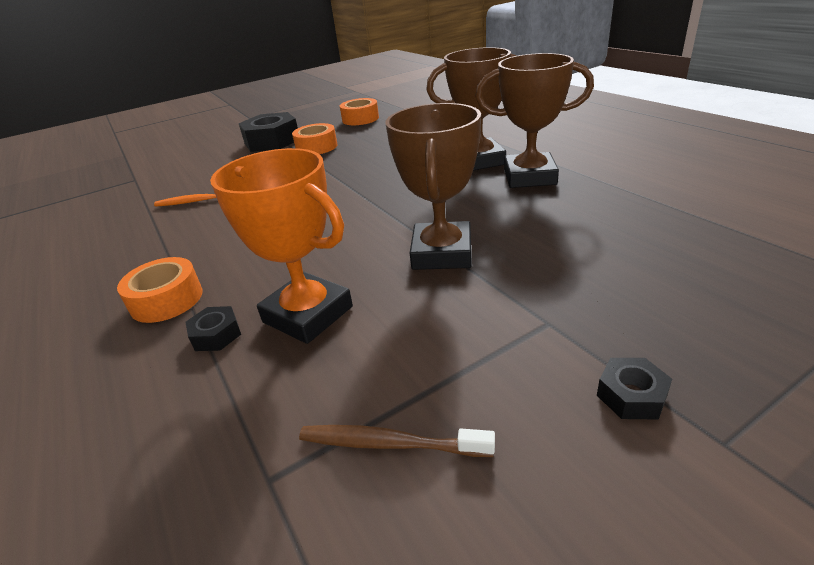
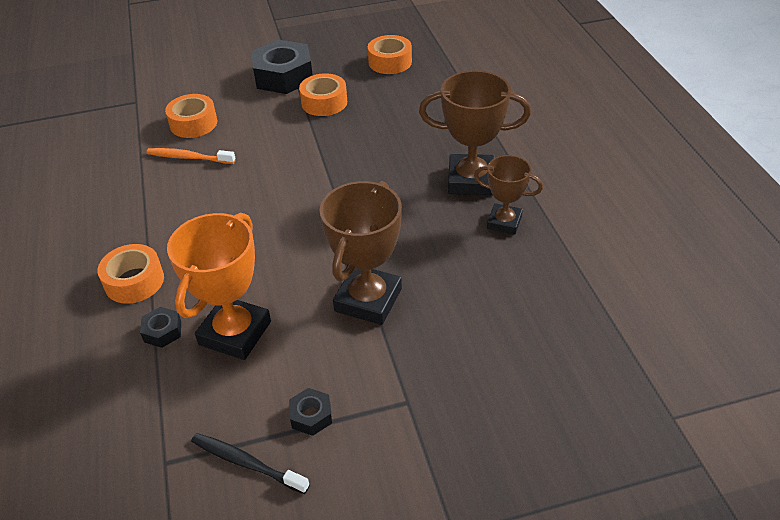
camera: 15 degrees right, 10 degrees up
(197, 180) = (193, 123): none -> orange tape
(308, 314) = (235, 333): orange trophy -> orange trophy turned 60 degrees clockwise
(390, 444) = (246, 463): brown toothbrush -> black toothbrush
(529, 177) = (504, 222): brown trophy -> brown trophy, size x0.61
(631, 395) = (421, 481): black nut -> black nut (311, 416)

